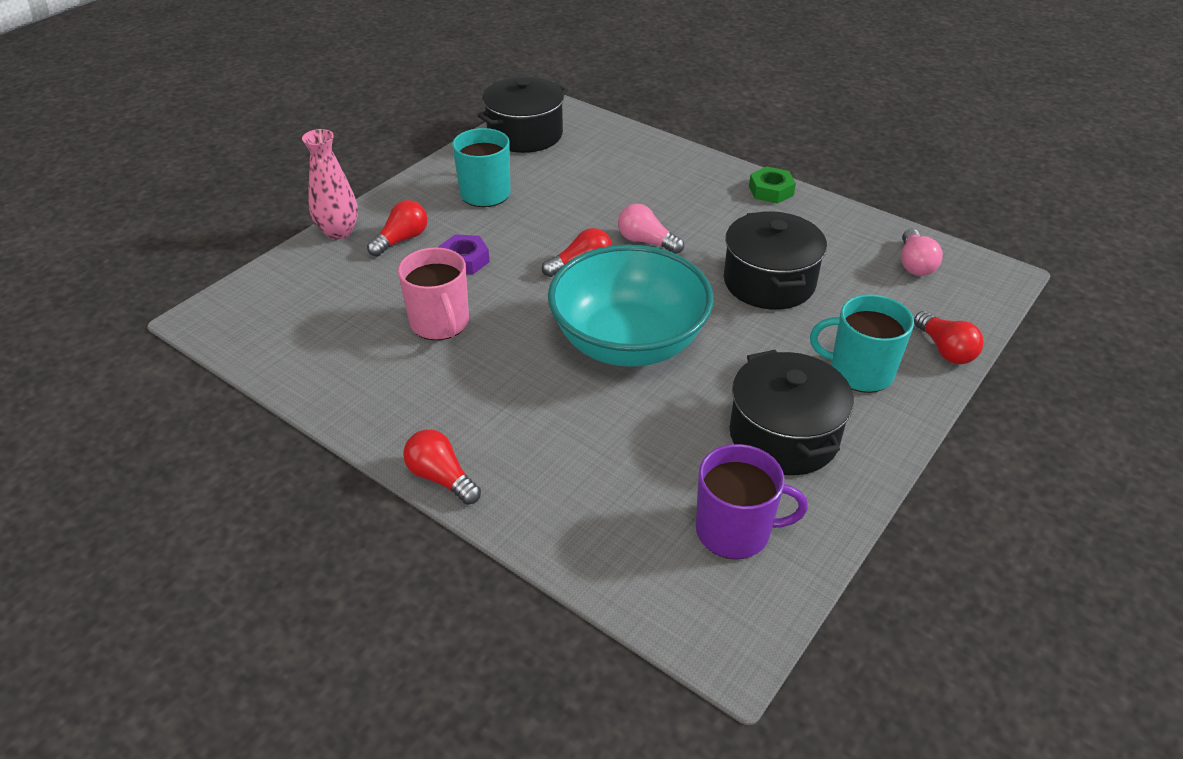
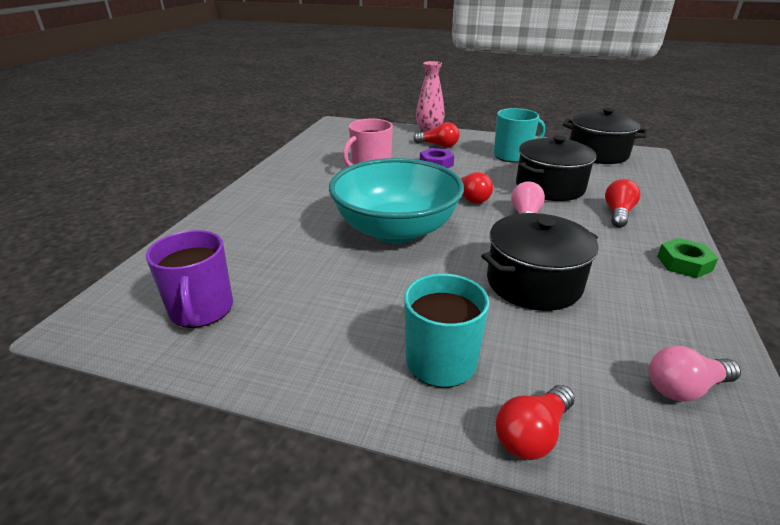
camera: 70 degrees right, 10 degrees down
(441, 477) = (237, 195): red light bulb -> red light bulb (618, 213)
(783, 436) = (321, 320): black pot -> black pot (549, 187)

